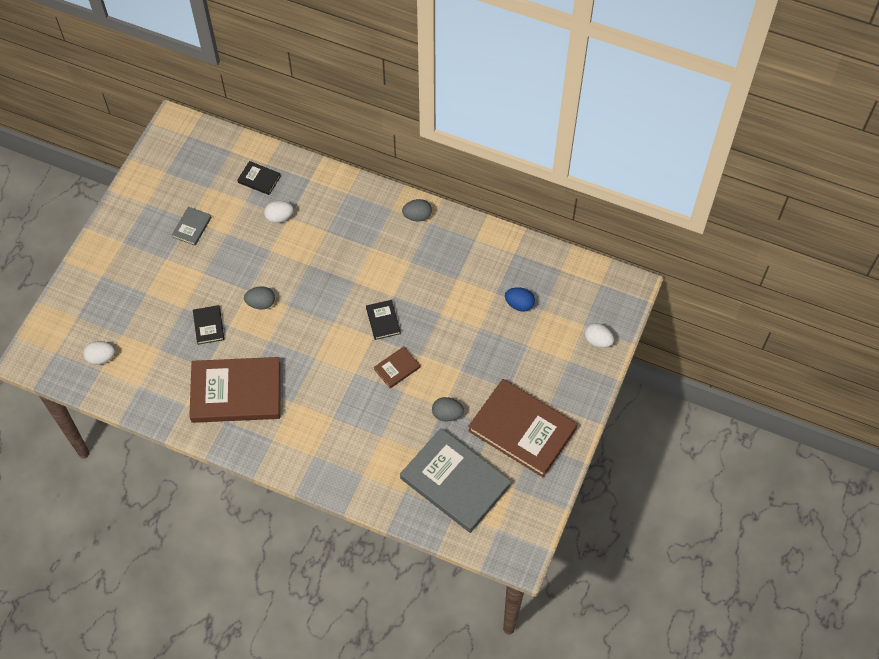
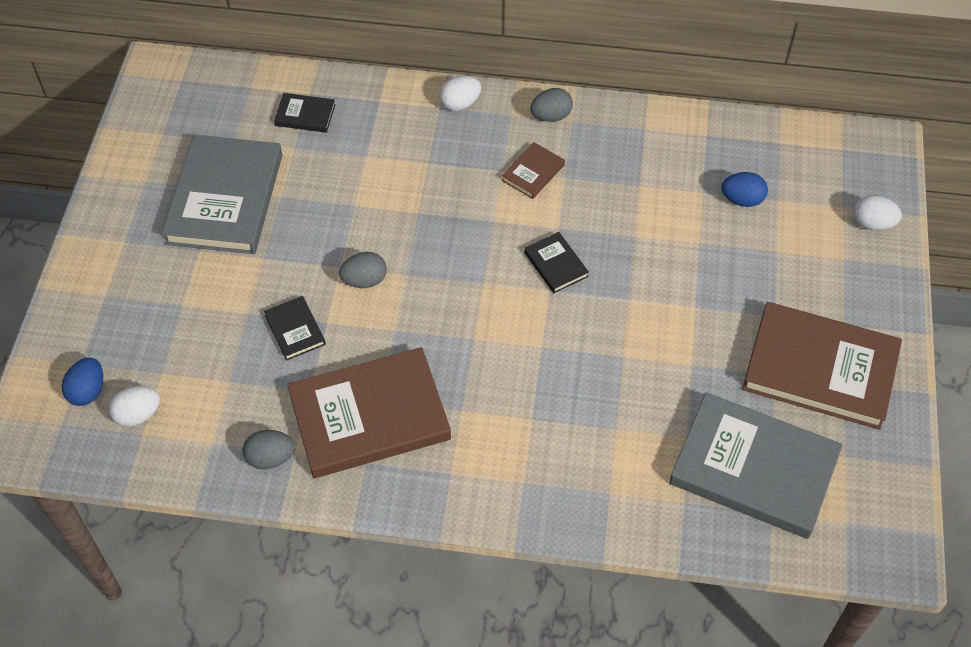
camera: 15 degrees left, 5 degrees down
(76, 335) = (88, 391): none -> blue egg
(192, 227) = (225, 199): grey book -> grey book, size x2.28
(279, 217) = (352, 159): white egg -> white egg (460, 104)
(397, 368) = (602, 325): brown book -> brown book (533, 172)
(447, 414) = (701, 373): grey egg -> grey egg (271, 458)

